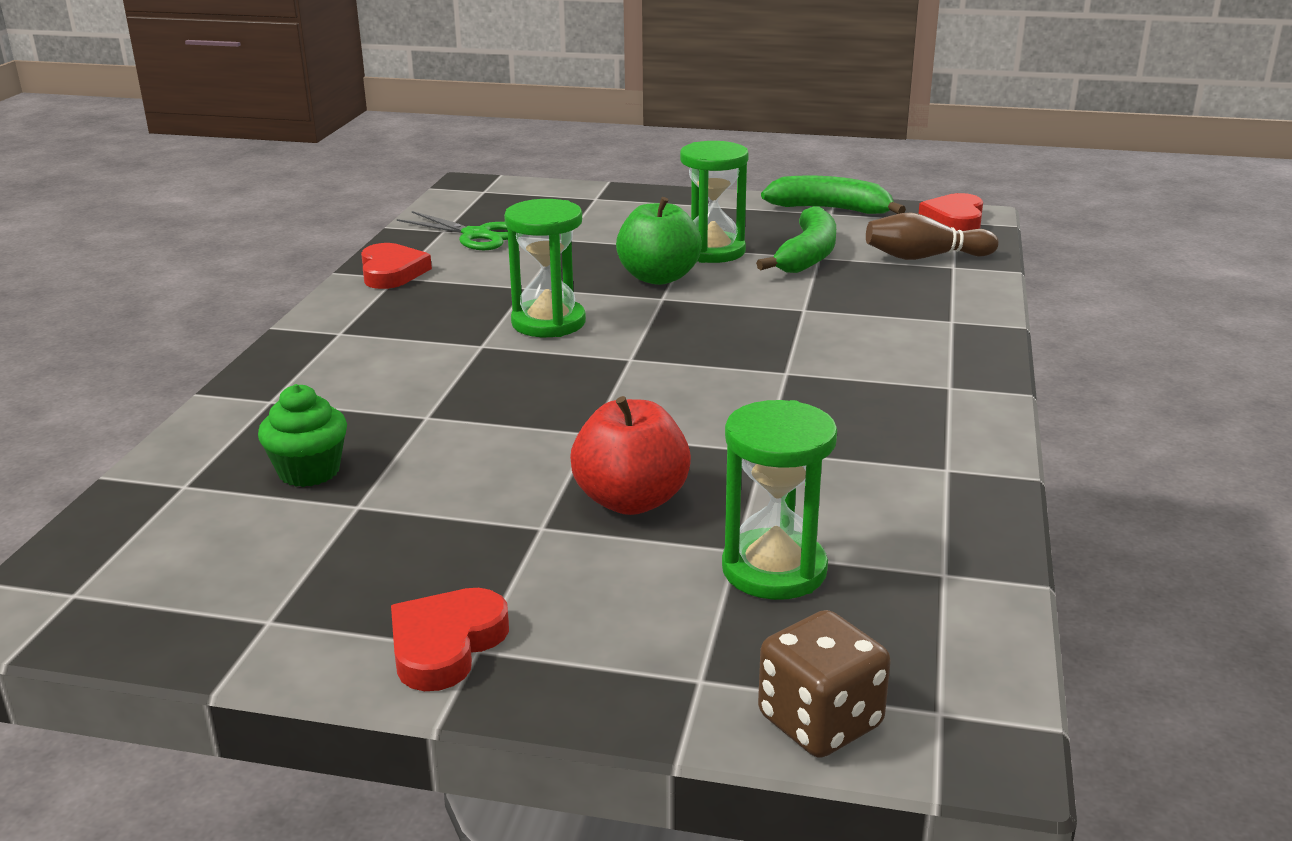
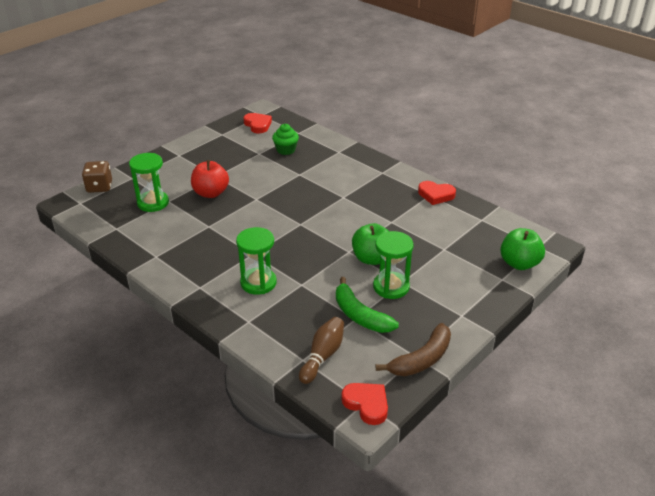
camera: 120 degrees right, 10 degrees up
(446, 645) = (185, 152): red heart -> red heart (258, 125)
(477, 235) = (467, 226): green scissors -> none
(543, 194) = (519, 263): none -> green apple
(548, 322) = (349, 216): green hourglass -> green hourglass (258, 283)
(831, 209) = (421, 359): green banana -> brown banana

